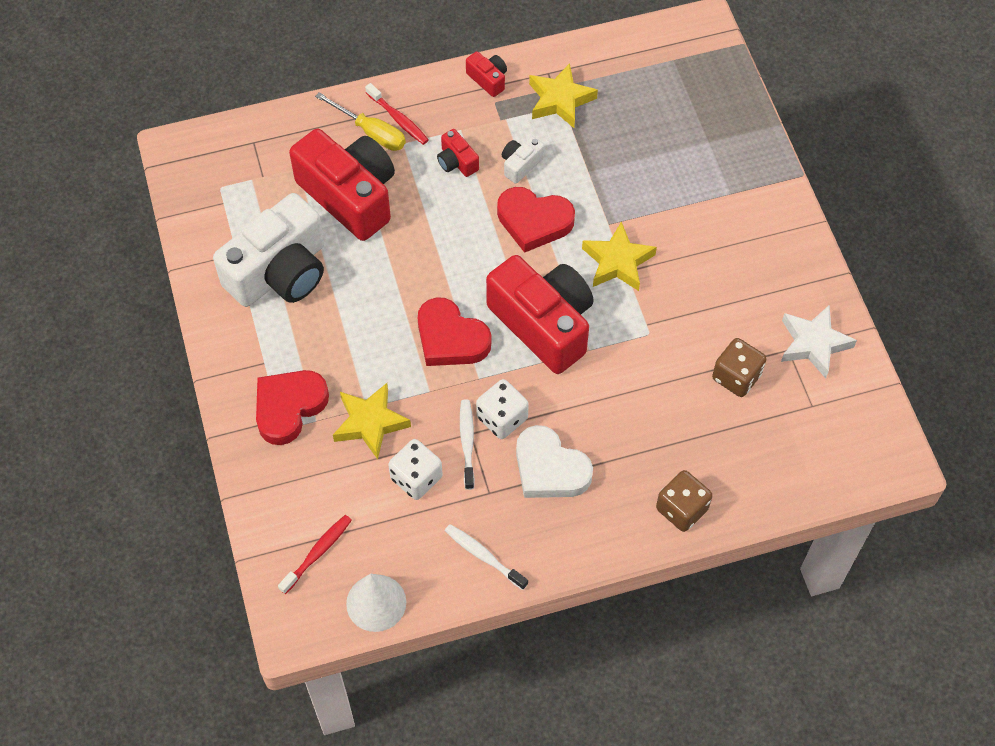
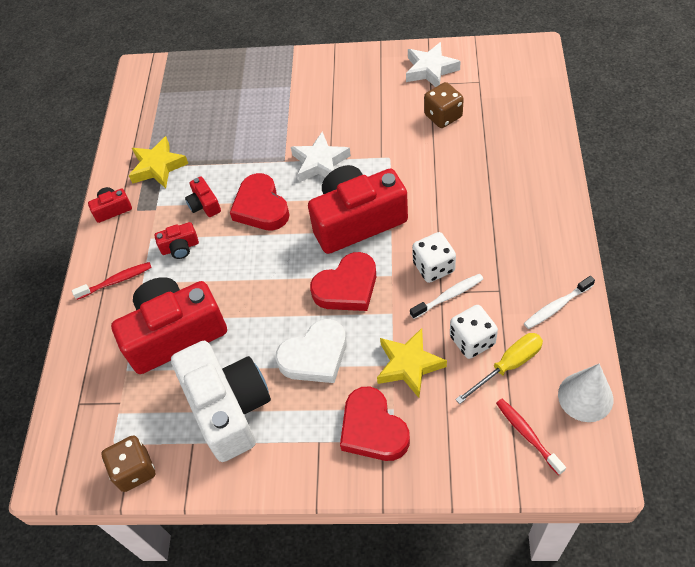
camera: 65 degrees left, 5 degrees down
(371, 132) = (118, 304): yellow screwdriver -> yellow screwdriver (508, 366)
(467, 442) = (449, 296): white toothbrush -> white toothbrush turned 135 degrees clockwise
(520, 164) = (204, 205): white camera -> red camera
(534, 221) = (261, 207): red heart -> red heart turned 120 degrees clockwise
(550, 468) = (488, 244): white heart -> white heart (315, 356)
(617, 262) = (320, 163): yellow star -> white star
(681, 509) = (543, 170): brown dice -> brown dice (134, 470)

